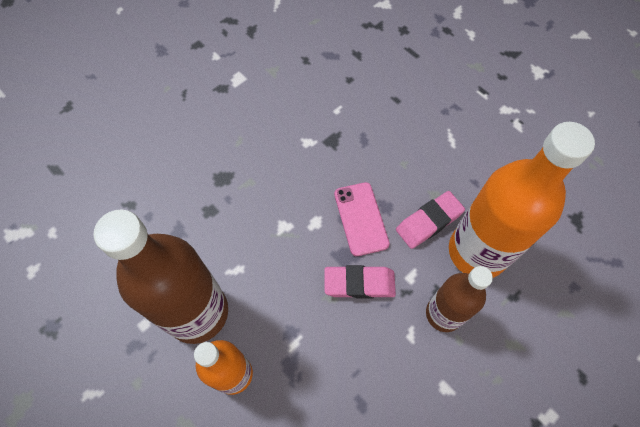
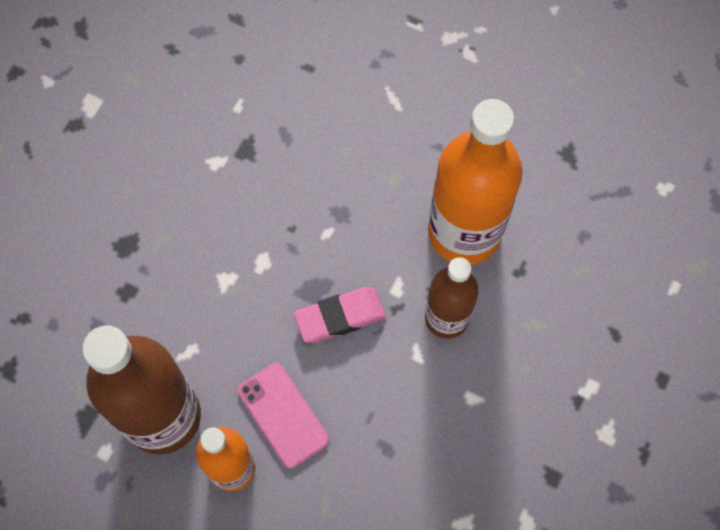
camera: 20 degrees left, 5 degrees up
(361, 218) = (316, 238): pink phone -> pink phone (283, 415)
(429, 222) = (397, 215): pink eraser -> none

